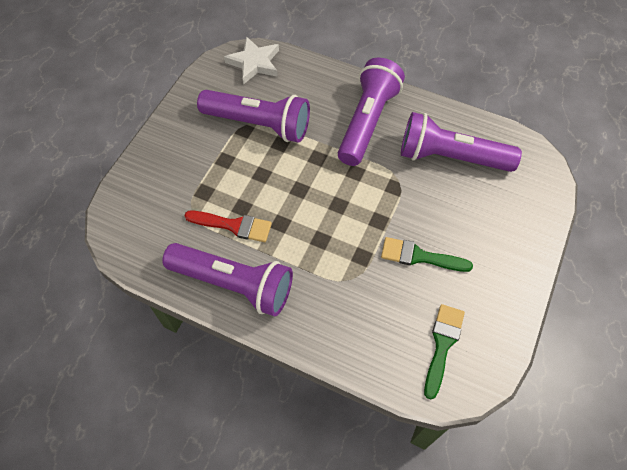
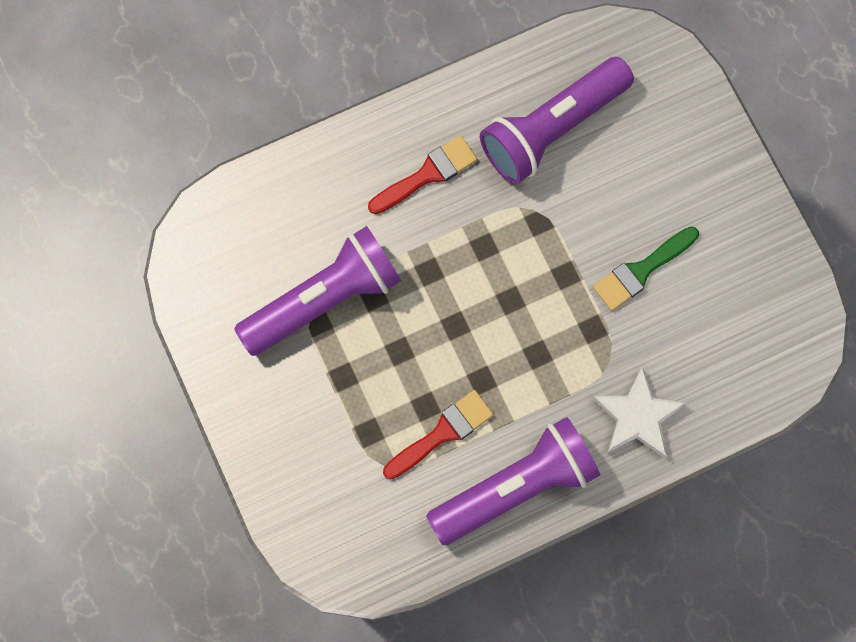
camera: 50 degrees left, 15 degrees up
(254, 63) = (221, 231): white star -> white star (638, 417)
(367, 121) = (427, 174): purple flashlight -> red brush
(442, 345) = (750, 334): green brush -> none

